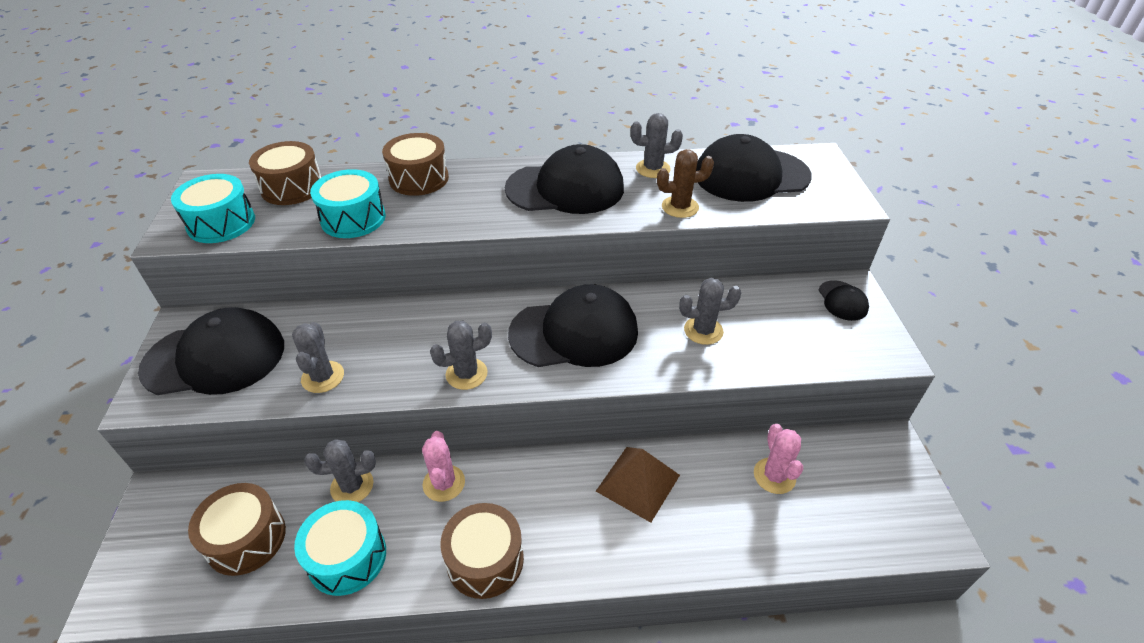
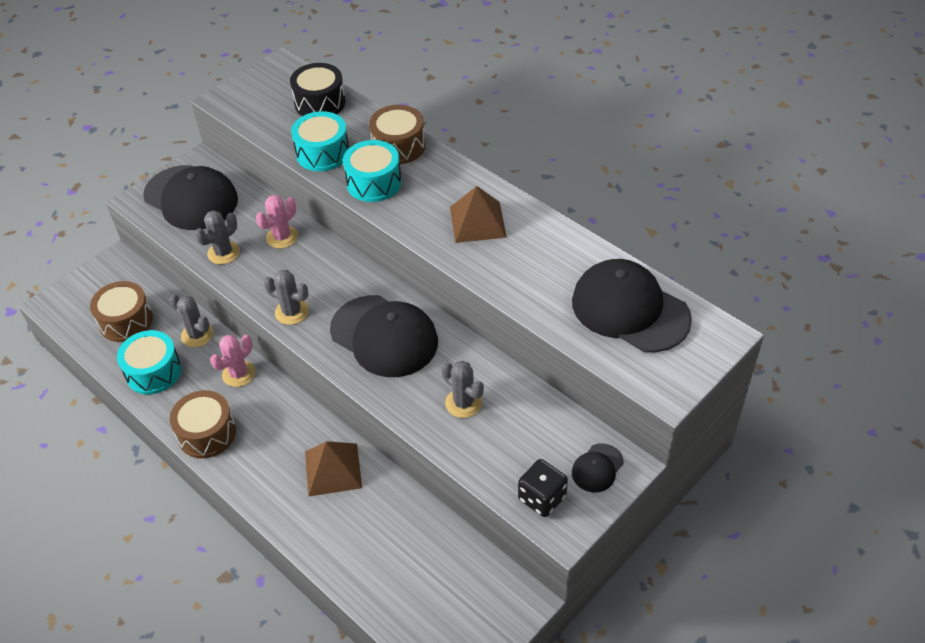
camera: 50 degrees right, 5 degrees up
(221, 223) = (254, 106): turquoise drum -> turquoise drum (374, 182)
(292, 187) = (320, 103): brown drum -> black drum
(565, 188) = (477, 222): black cap -> brown pyramid
(653, 169) = (564, 249): grey cactus -> none
(680, 207) = (530, 295): brown cactus -> none
(774, 476) = (414, 542): pink cactus -> pink cactus (282, 237)
(847, 346) = (542, 498): none -> black dice

